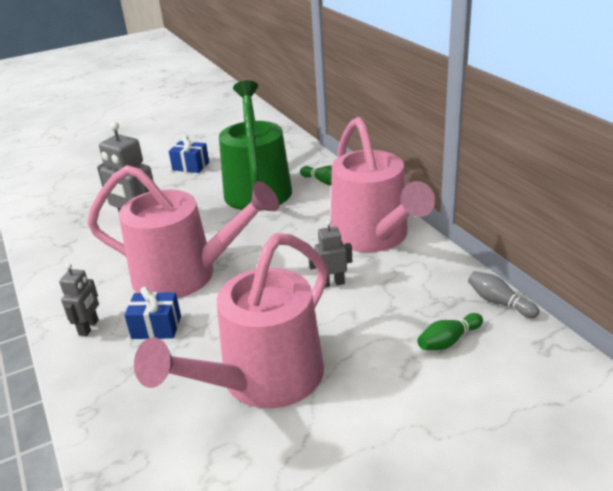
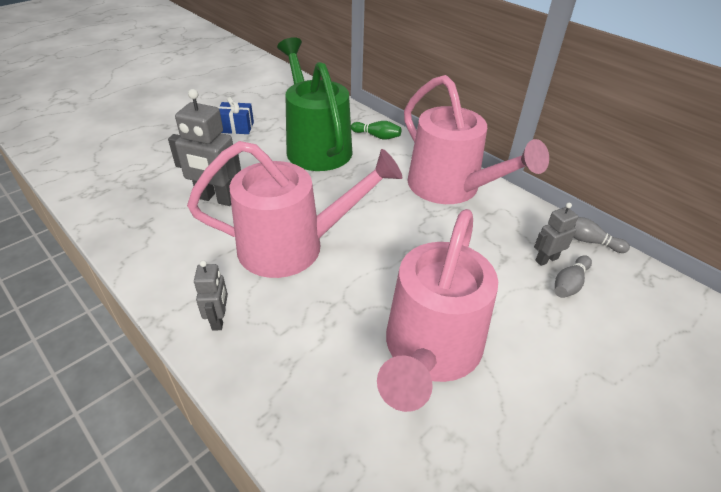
camera: 20 degrees left, 10 degrees up
(156, 327) = (293, 309): blue gift -> none
(332, 283) = (439, 239): grey robot -> grey robot (546, 259)
(448, 341) = (569, 284): green bowling pin -> grey bowling pin

